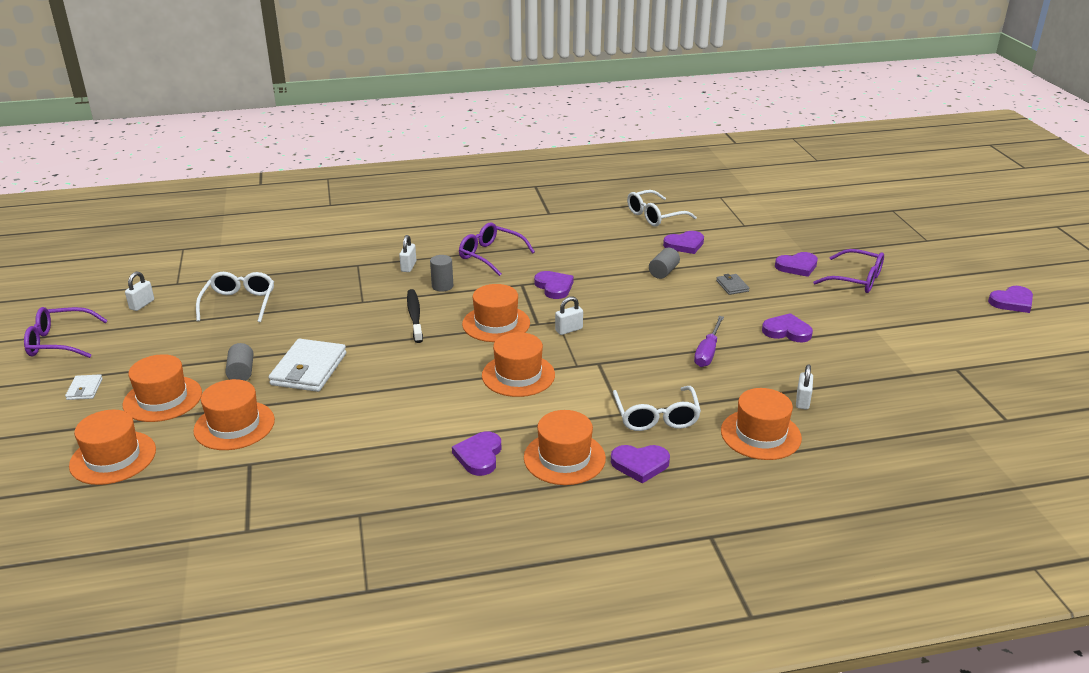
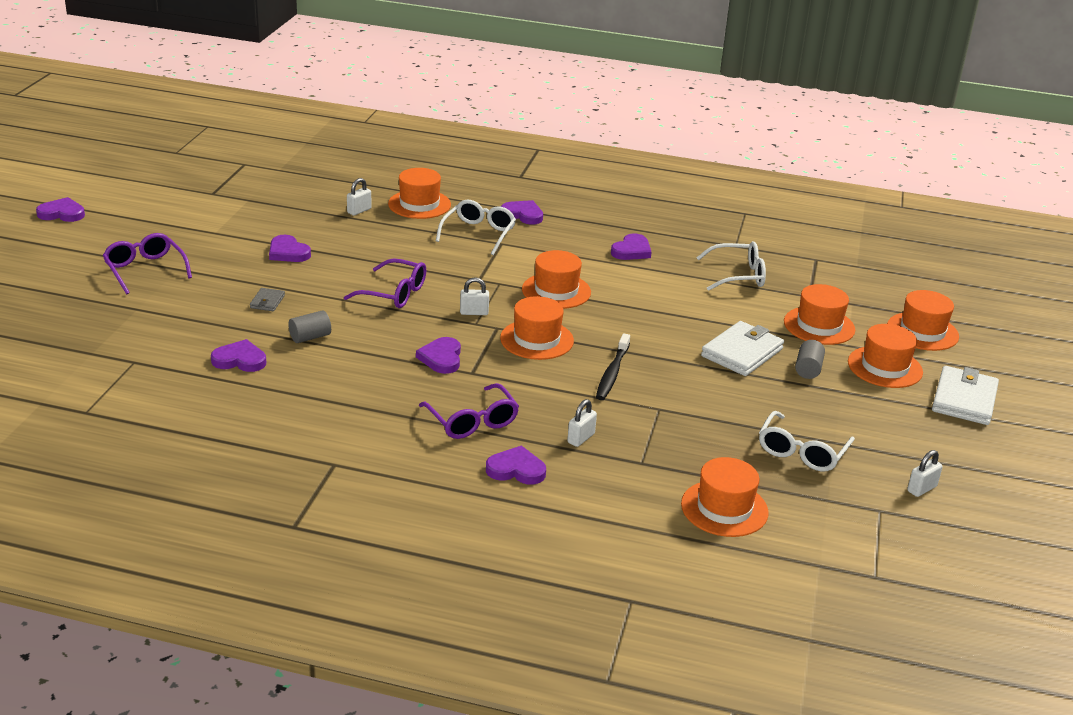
camera: 155 degrees left, 0 degrees up
(59, 342) = (1010, 465): purple glasses -> purple glasses (394, 293)
(84, 389) = (964, 399): white wallet -> white wallet, size x2.07
(442, 286) = (559, 398): grey cylinder -> none
(564, 458) = (571, 232): orange hat -> orange hat (724, 508)
(654, 216) = (212, 410): white glasses -> white glasses (738, 275)
(708, 352) = (378, 259): purple screwdriver -> none
(797, 266) = (172, 299): purple heart -> purple heart (516, 469)

